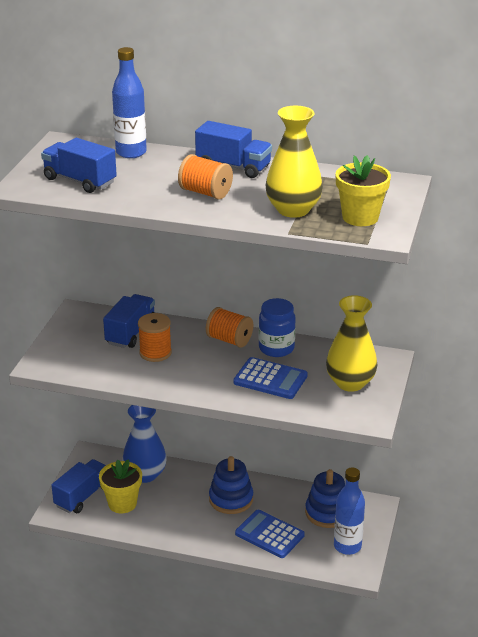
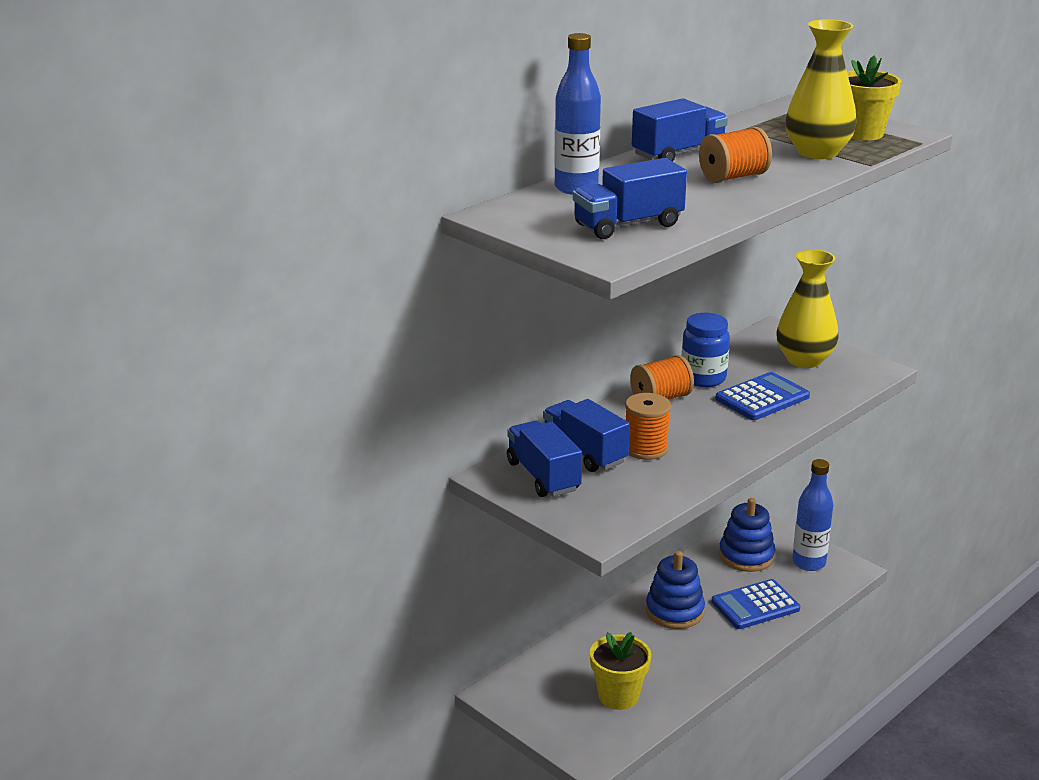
camera: 60 degrees left, 5 degrees down
(82, 496) = (578, 725): blue truck -> blue truck (543, 476)
(145, 474) = (576, 660): blue vase -> none

